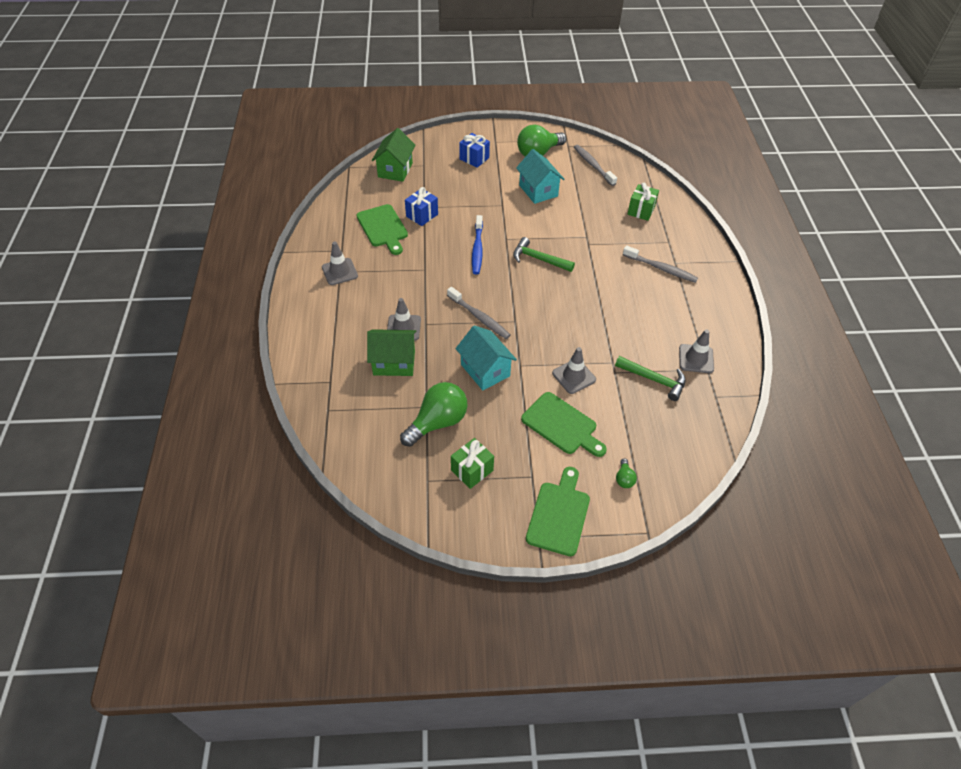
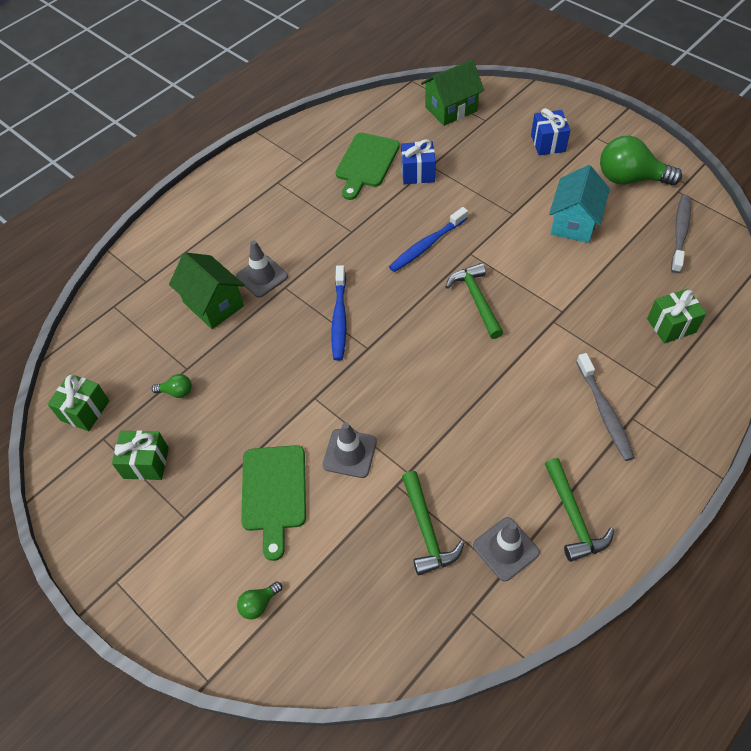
camera: 50 degrees right, 5 degrees up
(339, 272) = (277, 182): grey traffic cone -> none
(394, 476) = (85, 410): none -> green gift
(438, 422) = (177, 392): green light bulb -> green light bulb, size x0.44
(479, 317) = (339, 318): grey toothbrush -> blue toothbrush
(485, 370) = (277, 376): turquoise house -> none
(559, 515) = (158, 578): green cutting board -> none
(705, 323) = (573, 517): none -> green hammer

